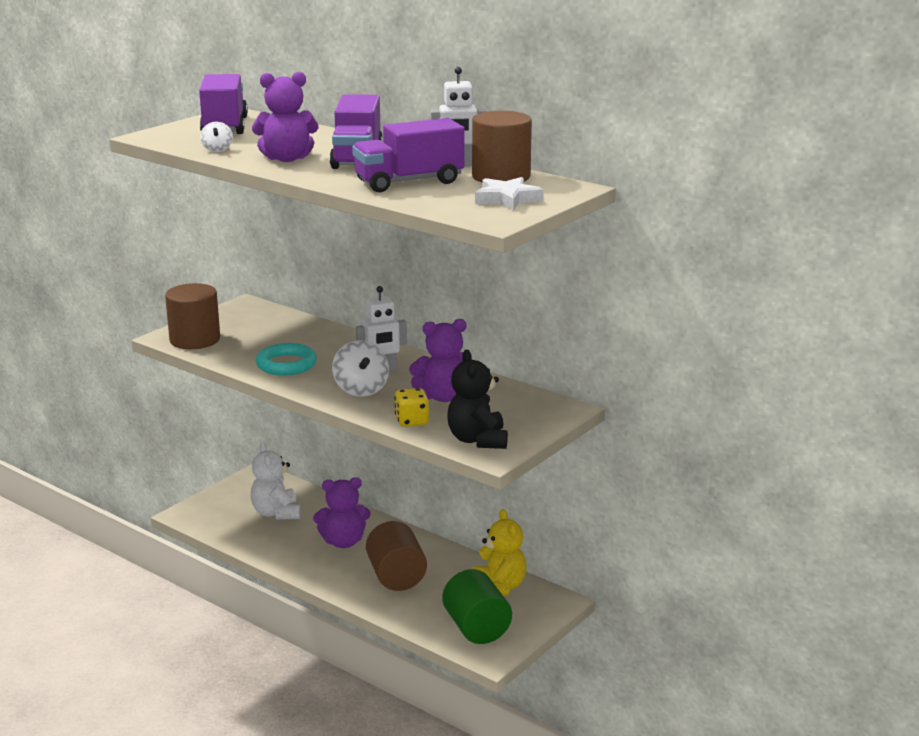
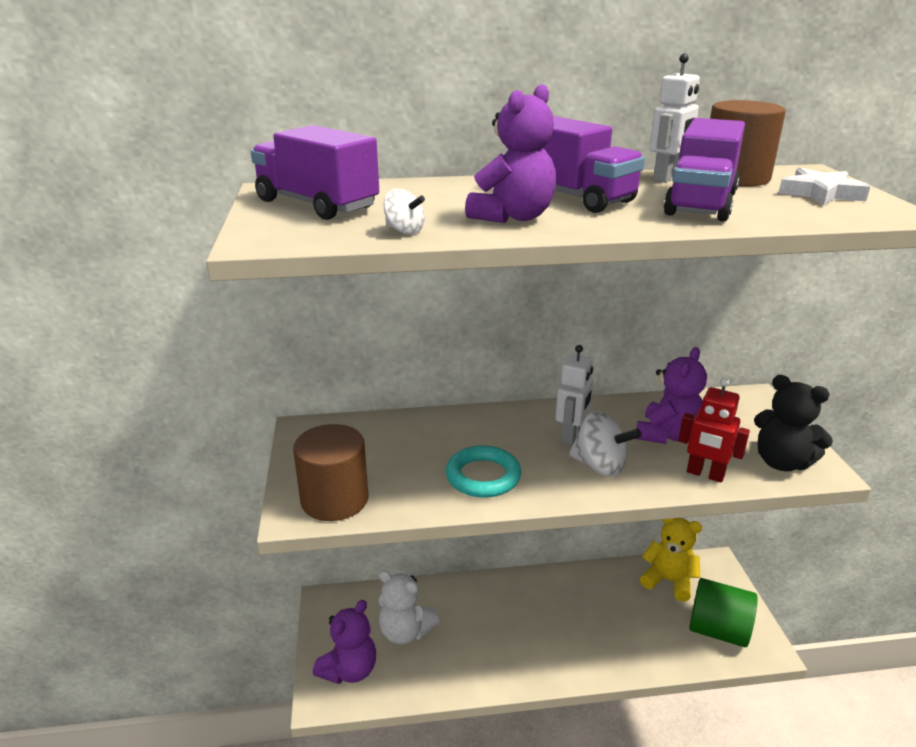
camera: 45 degrees left, 5 degrees up
(343, 542) = (504, 621): purple teddy bear -> purple teddy bear (349, 670)
(396, 577) = (594, 625): brown cylinder -> none
(412, 421) = (705, 474): yellow dice -> red robot

